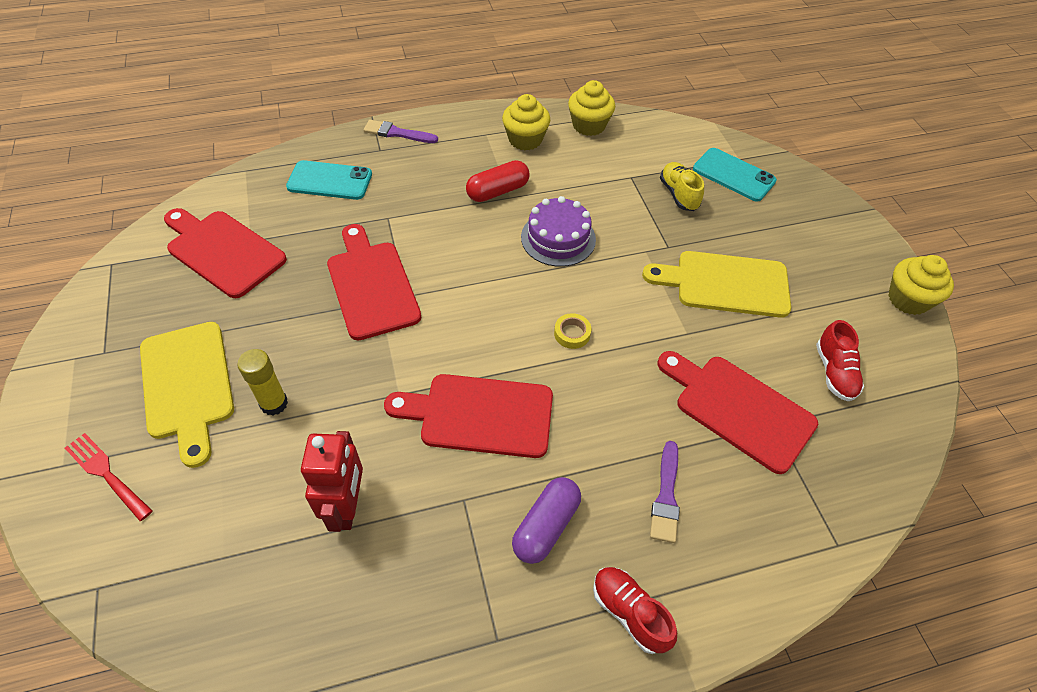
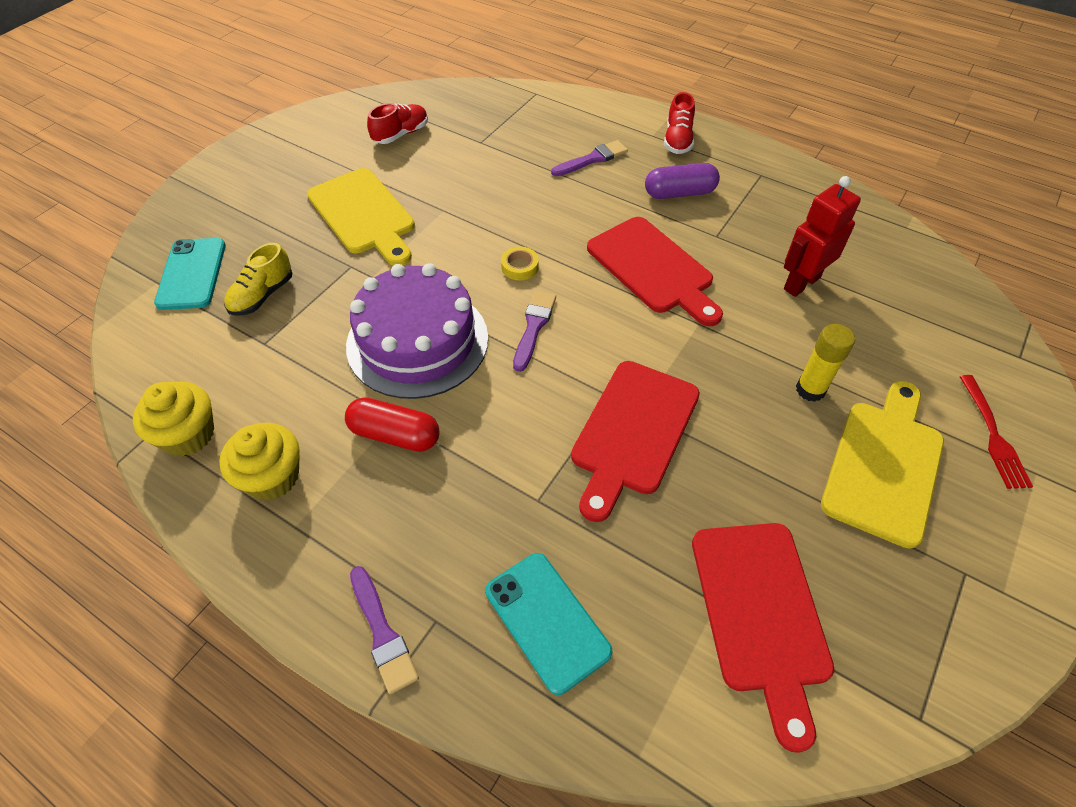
camera: 130 degrees left, 0 degrees up
(505, 299) = (534, 327): none -> purple brush
(558, 238) = (417, 341): purple cake -> purple cake, size x1.53
(738, 409) = (486, 159): red cutting board -> none
(908, 299) = (283, 127): yellow cupcake -> none

